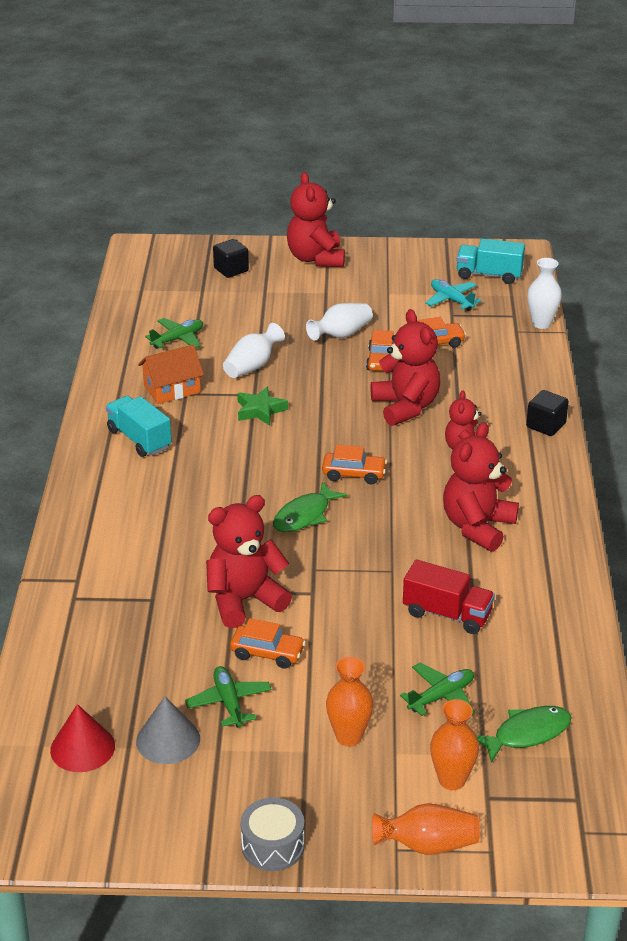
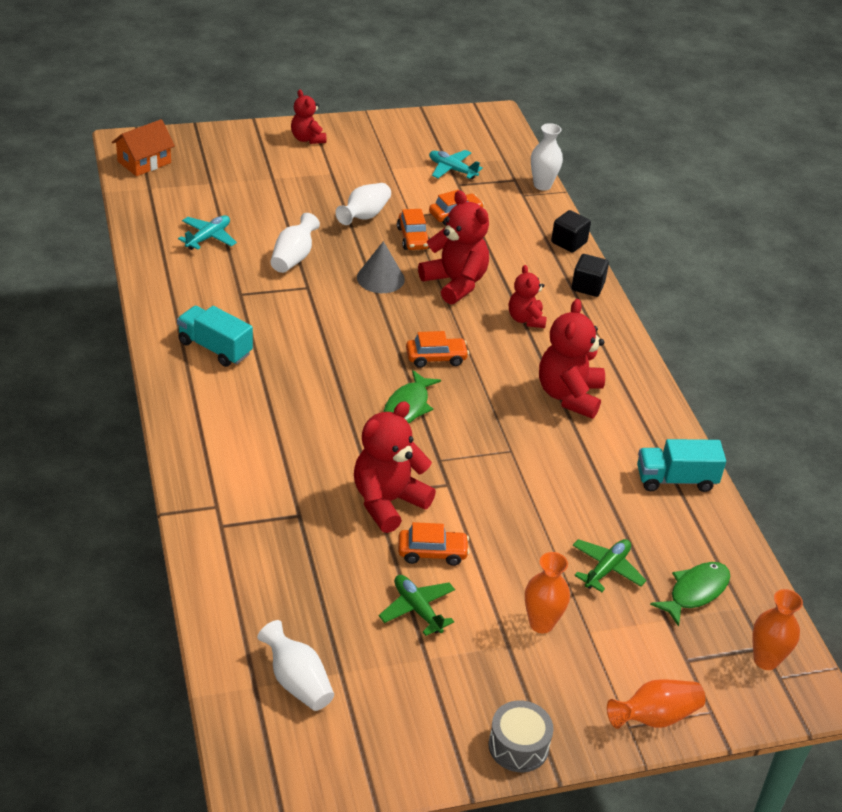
camera: 20 degrees left, 5 degrees up
(82, 748) = (297, 681): red cone -> white vase
(168, 740) = (376, 658): grey cone -> grey cone (380, 278)
(172, 389) = (225, 291): orange house -> orange house (144, 162)
(177, 339) = (208, 237): green plane -> turquoise plane
(231, 270) = (230, 158): black cube -> black cube (569, 242)
(260, 410) = (320, 303): green star -> none
(316, 258) = (307, 139): red teddy bear -> red teddy bear, size x0.60
(447, 614) = (578, 486): red truck -> none
(452, 780) = (649, 649): orange vase -> orange vase (765, 660)
(489, 275) = (475, 141): turquoise truck -> turquoise truck (675, 479)

